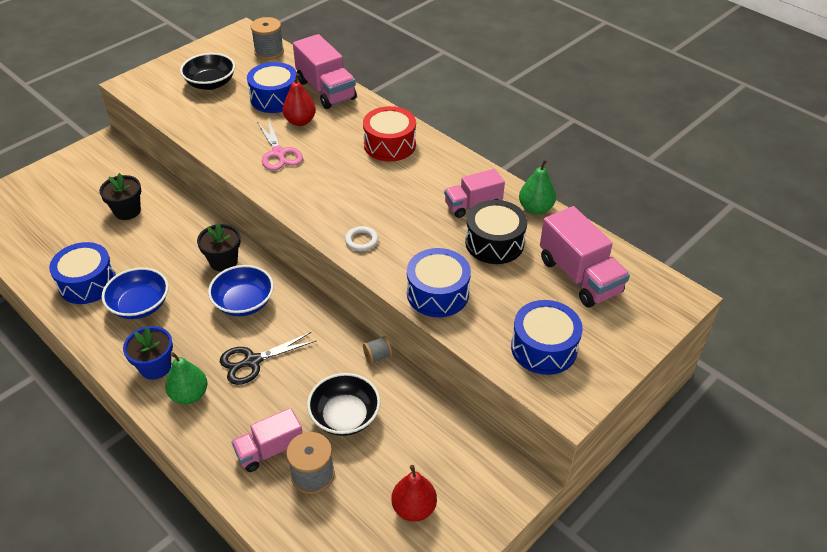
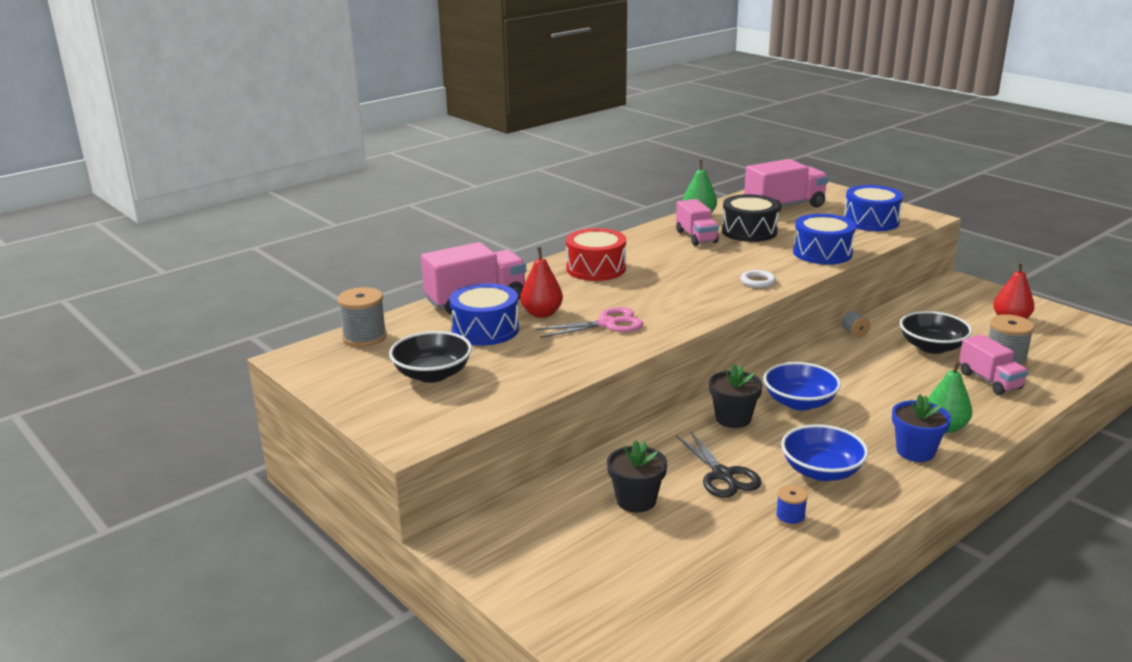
camera: 85 degrees left, 20 degrees down
(87, 283) = (790, 518): blue drum -> blue spool
(252, 361) = (884, 394): black scissors -> black scissors (723, 475)

